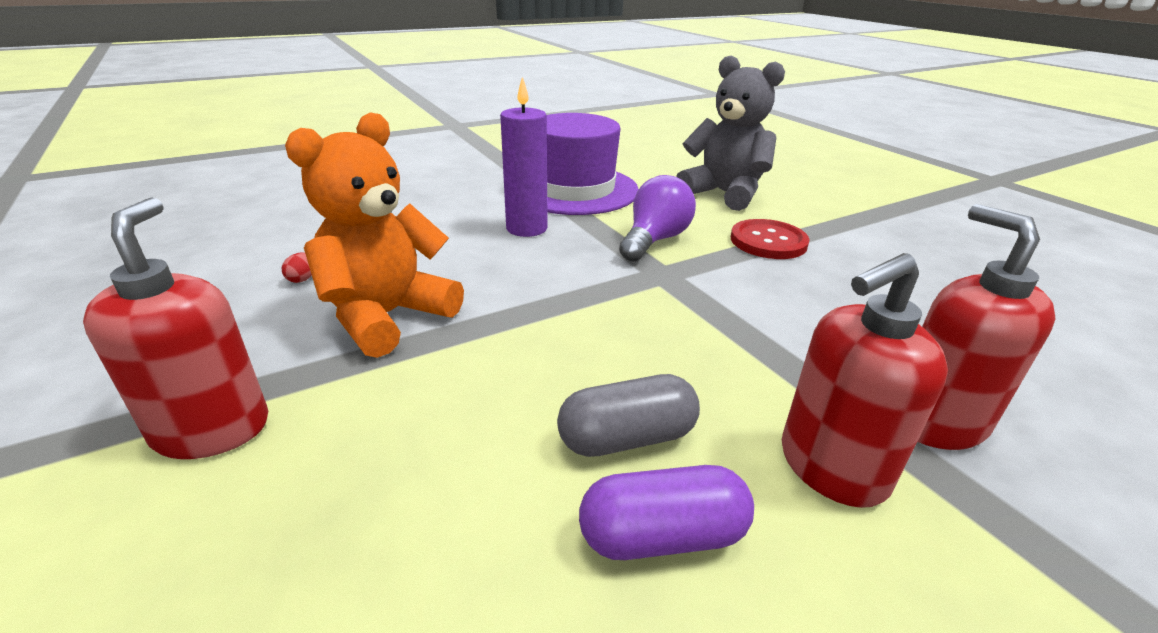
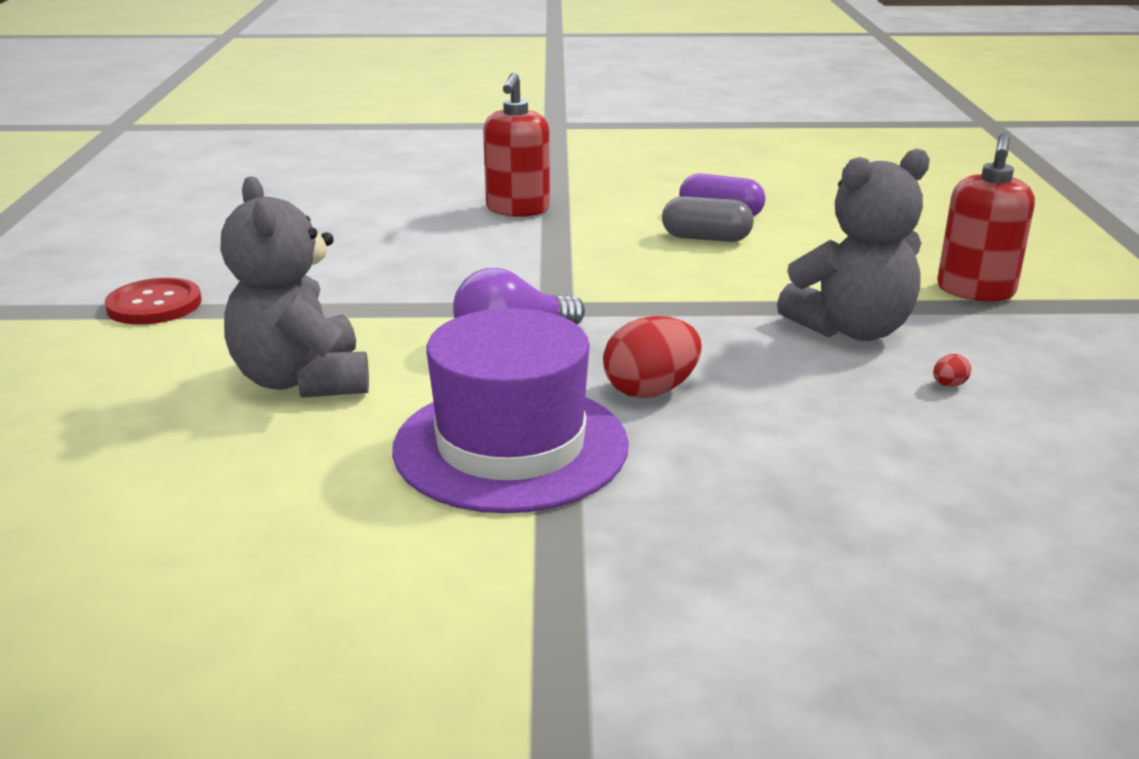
camera: 150 degrees left, 5 degrees down
(387, 316) = (852, 329): orange teddy bear -> grey teddy bear
(526, 228) = (651, 390): purple candle -> red egg
(768, 241) = (391, 310): red button -> red button (154, 305)
(831, 467) = (607, 211): red soap dispenser -> none

